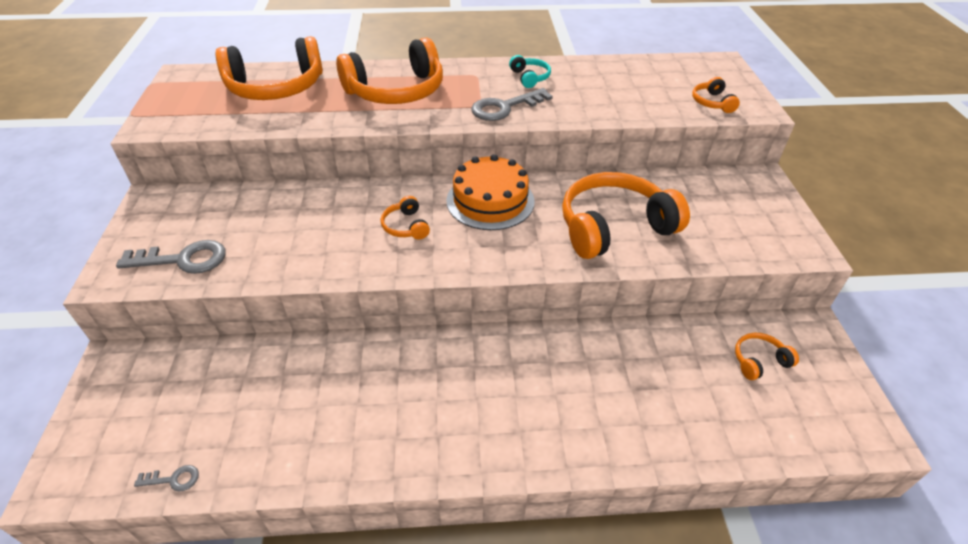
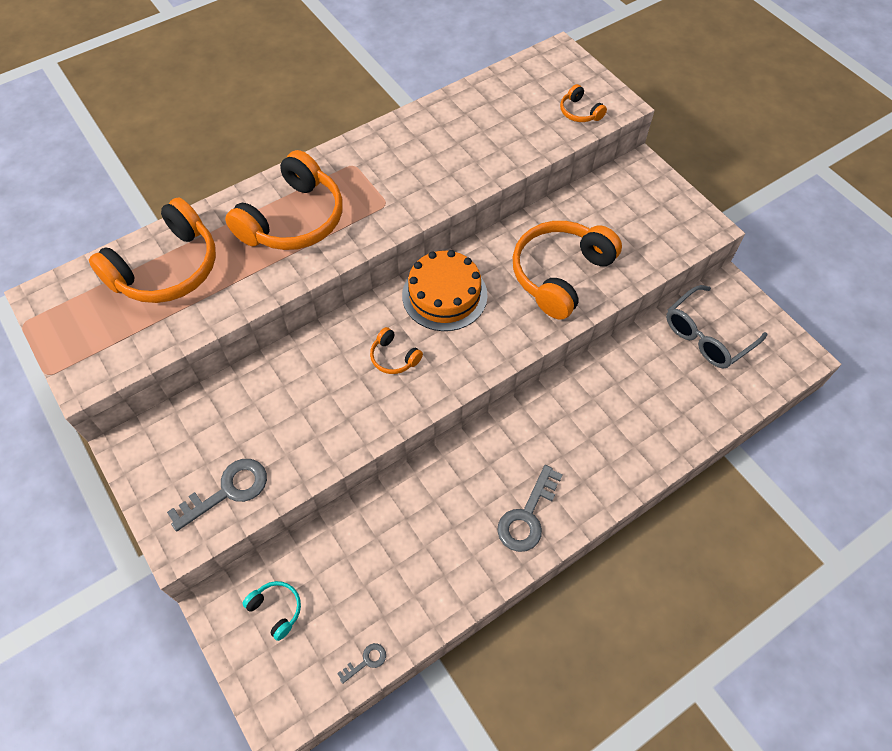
camera: 30 degrees left, 15 degrees up
(505, 107) = (411, 196): grey key -> grey key (527, 516)
(530, 77) = (405, 146): turquoise headphones -> turquoise headphones (276, 609)
(759, 361) = (707, 335): orange headphones -> grey glasses

